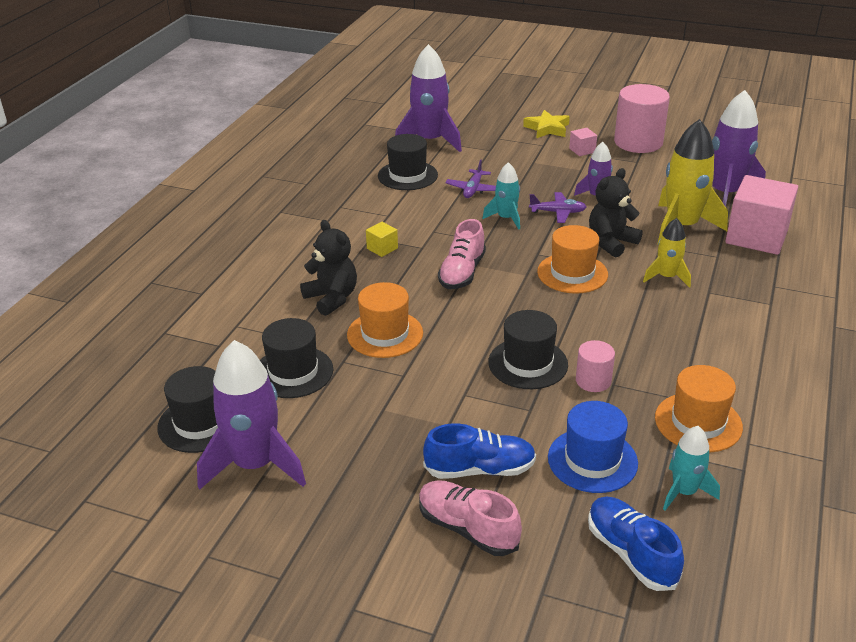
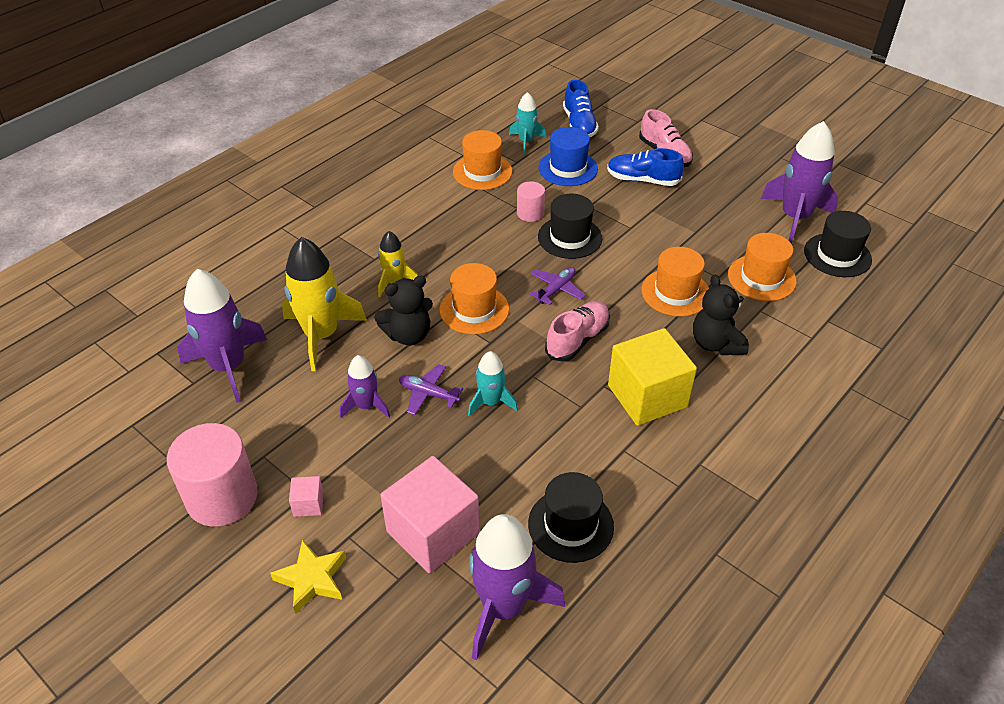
camera: 160 degrees left, 10 degrees up
(293, 372) = (761, 278): black hat -> orange hat
(382, 248) = (647, 396): yellow cube -> yellow cube, size x2.33
(473, 189) = (500, 466): purple plane -> purple plane (556, 289)
(756, 236) = (267, 302): pink cube -> pink cube (433, 532)

